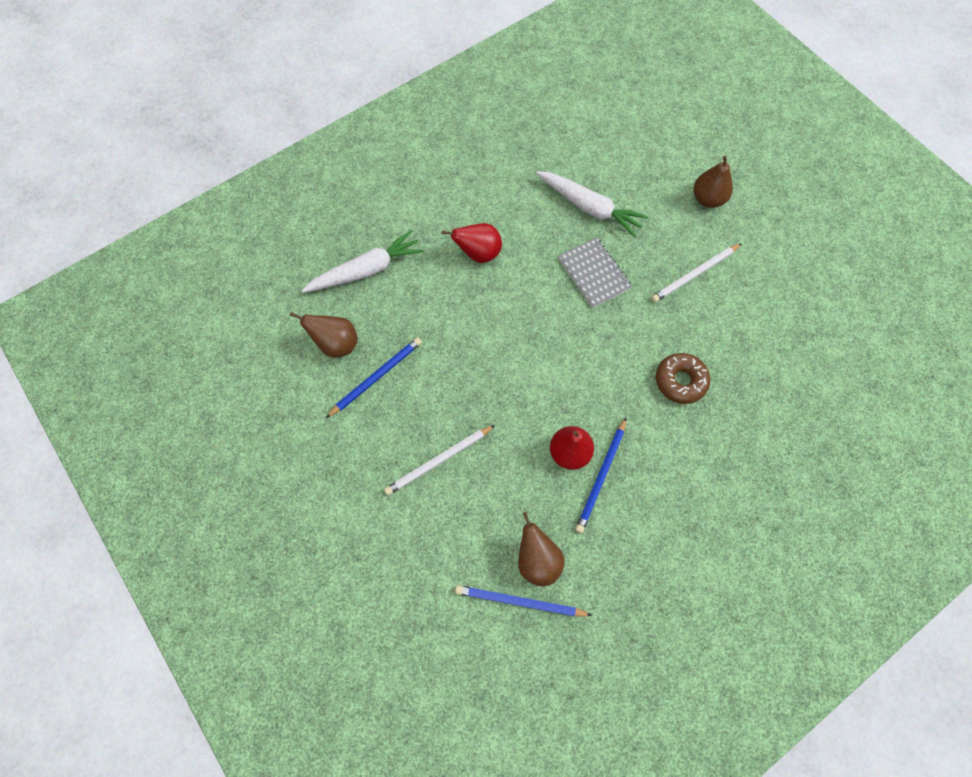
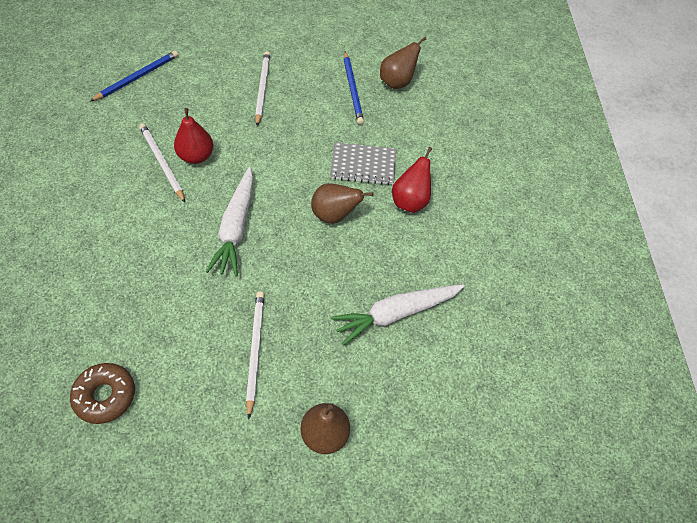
camera: 120 degrees right, 10 degrees down
(366, 270) = (448, 126): white carrot -> white carrot (236, 227)
(537, 560) = (150, 98): brown pear -> brown pear (334, 215)
(594, 274) = (324, 269): grey notebook -> grey notebook (363, 165)
(601, 476) = (162, 163): blue pencil -> white pencil
(680, 381) = (175, 262): brown donut -> brown donut (105, 396)

